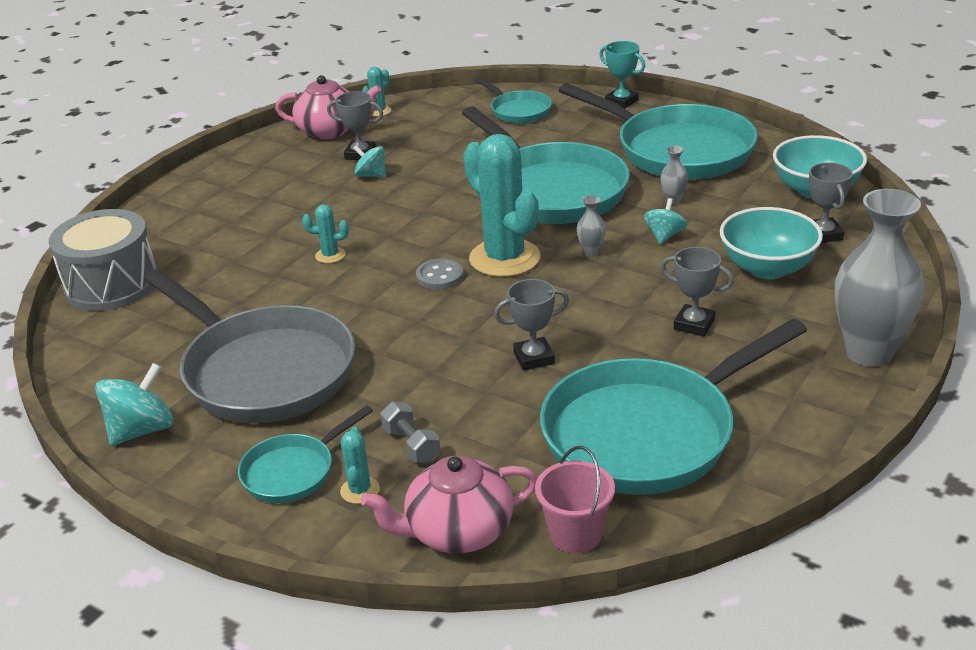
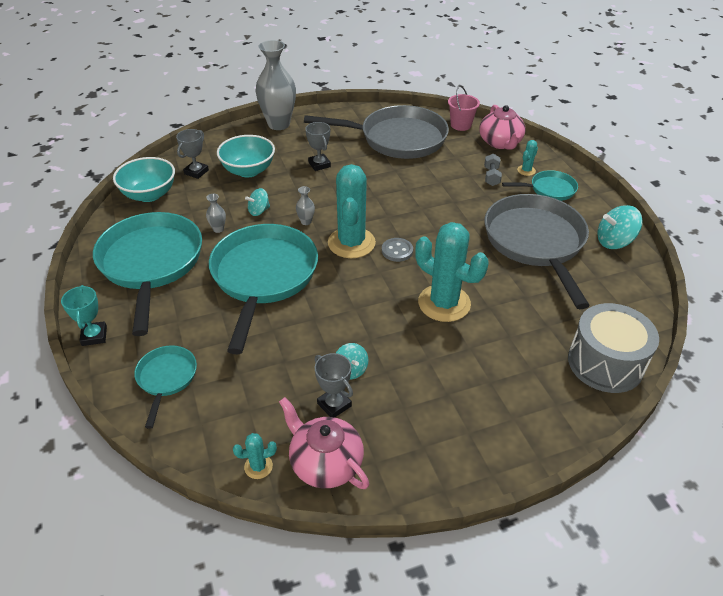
camera: 145 degrees left, 10 degrees up
(330, 255) = (444, 303): turquoise cactus -> turquoise cactus, size x2.31
(458, 531) = (500, 143): pink teapot -> pink teapot turned 60 degrees clockwise
(534, 358) = (403, 185): grey trophy -> none
(647, 433) = (397, 139): turquoise pan -> grey pan

